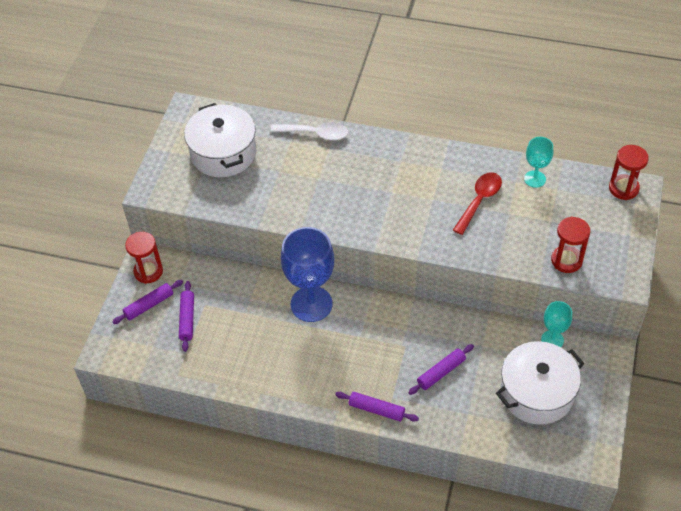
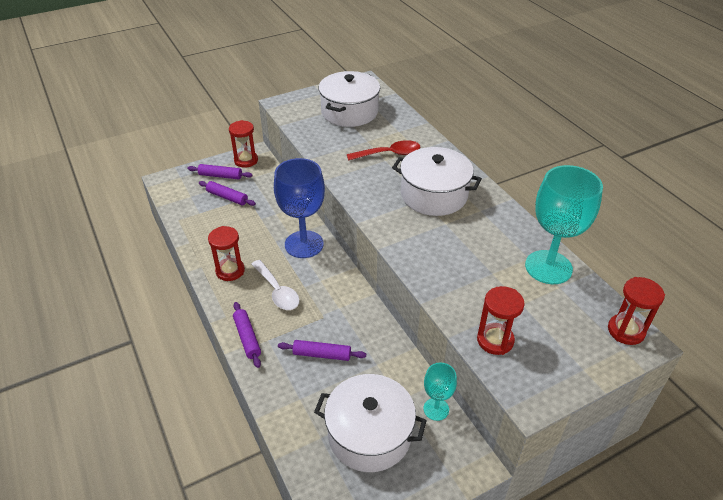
camera: 45 degrees right, 10 degrees down
(187, 319) = (227, 197): purple rolling pin -> purple rolling pin turned 75 degrees clockwise
(288, 375) = (230, 271): none -> red hourglass
(315, 134) = (421, 137): white spoon -> white spoon (277, 291)
(394, 181) = (434, 195): none -> white pot
(479, 201) = (480, 249): red spoon -> red spoon (389, 154)
(534, 179) = (548, 267): turquoise goblet -> turquoise goblet, size x1.93

